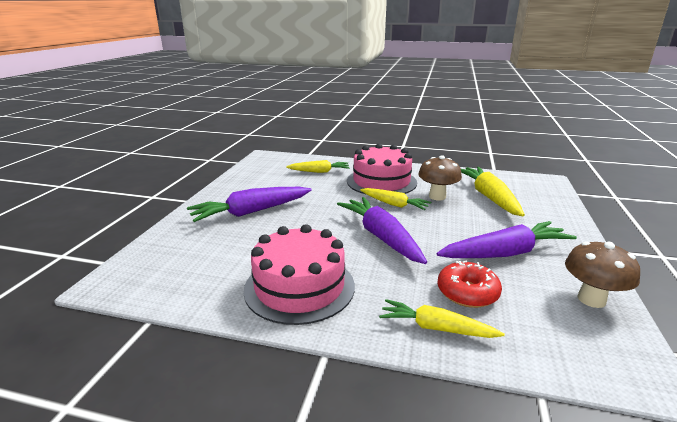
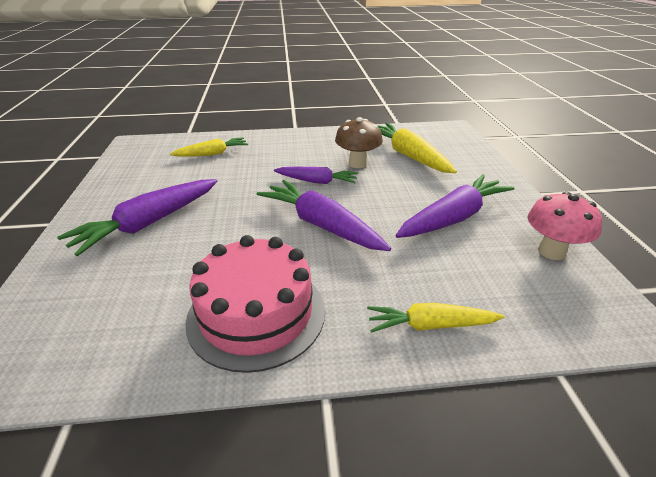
camera: 20 degrees left, 10 degrees up
(381, 181) = (290, 155): pink cake -> none
(394, 204) = (317, 181): yellow carrot -> purple carrot
(467, 293) = (440, 273): red donut -> none
(591, 299) = (551, 252): brown mushroom -> pink mushroom

